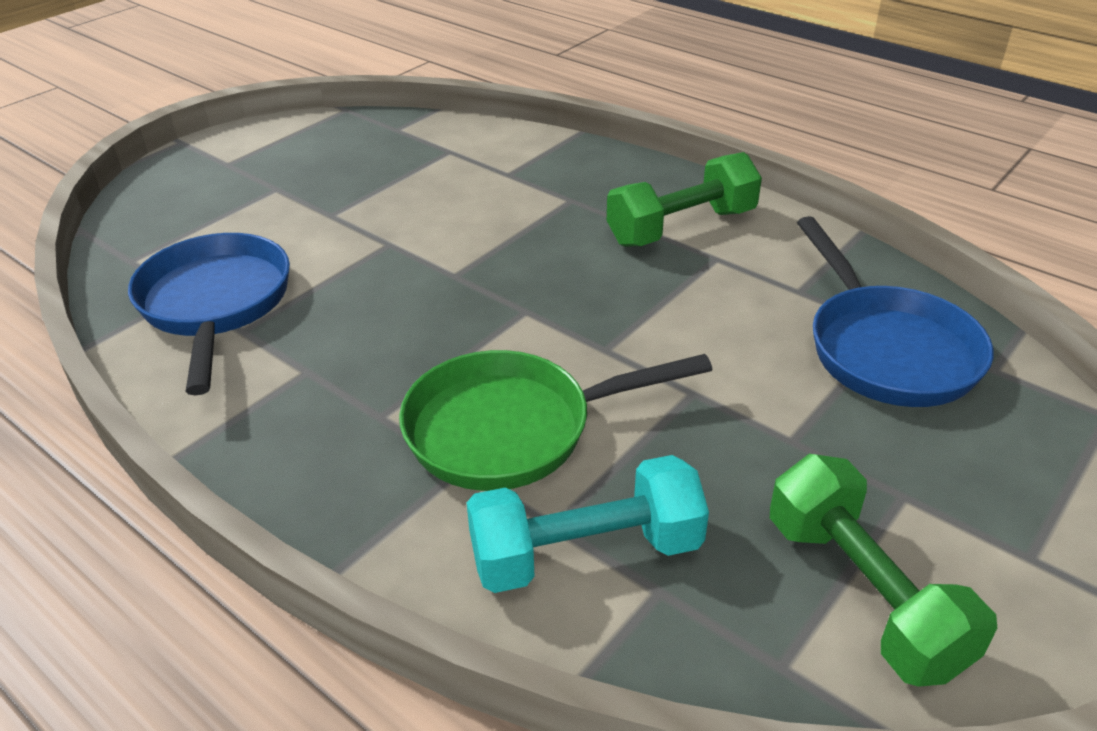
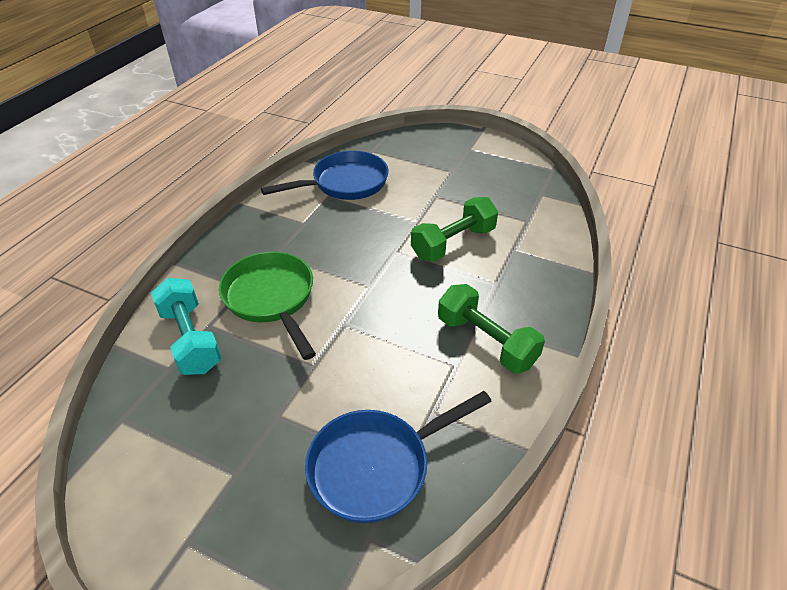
camera: 75 degrees right, 5 degrees up
(863, 594) = (162, 452): green dumbbell -> green dumbbell (453, 243)

